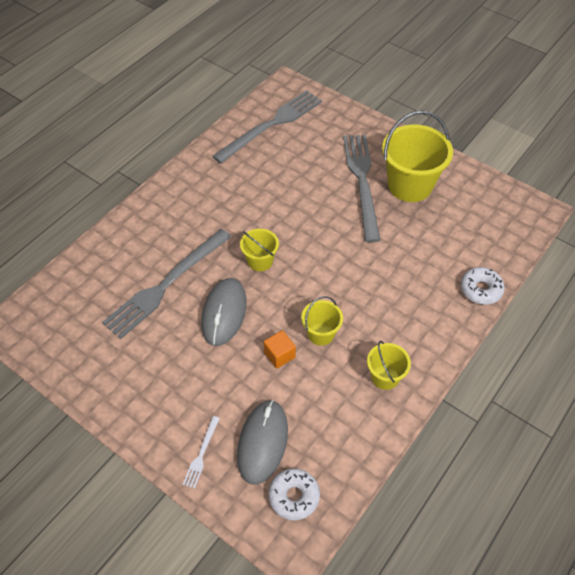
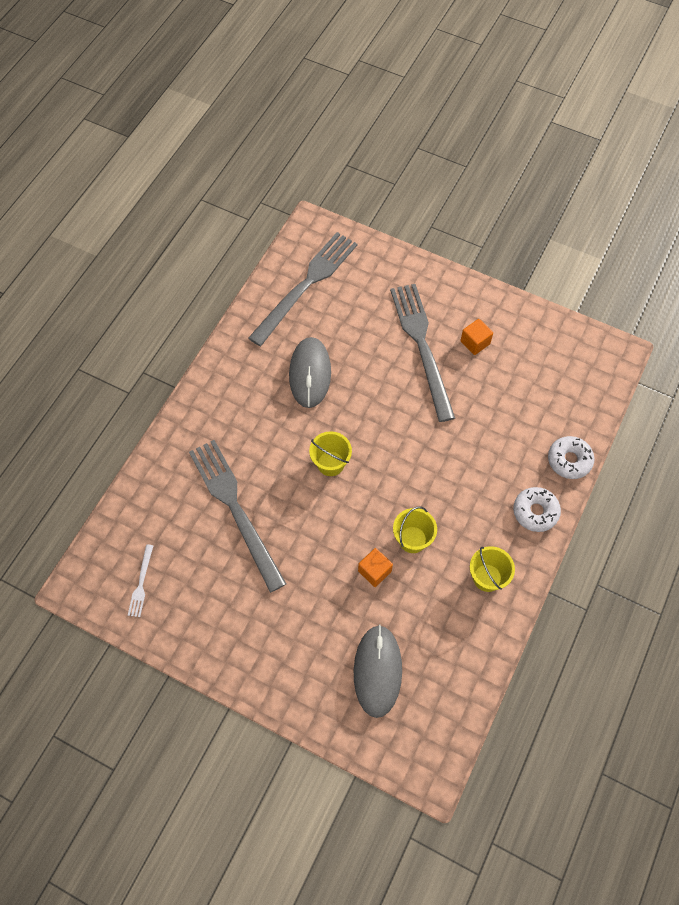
camera: 10 degrees left, 10 degrees up
(166, 285) = (235, 509): grey fork -> grey fork turned 120 degrees clockwise
(201, 454) = (318, 694): white fork -> white fork (141, 583)
(224, 313) = (306, 532): grey mouse -> grey mouse (310, 374)
(294, 496) = (420, 722): white donut -> white donut (535, 512)
(410, 185) = (475, 342): yellow bucket -> orange cube

